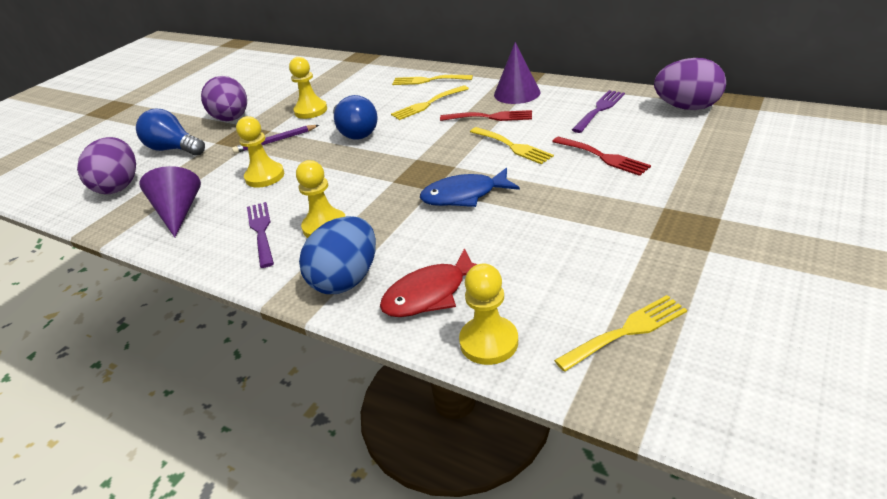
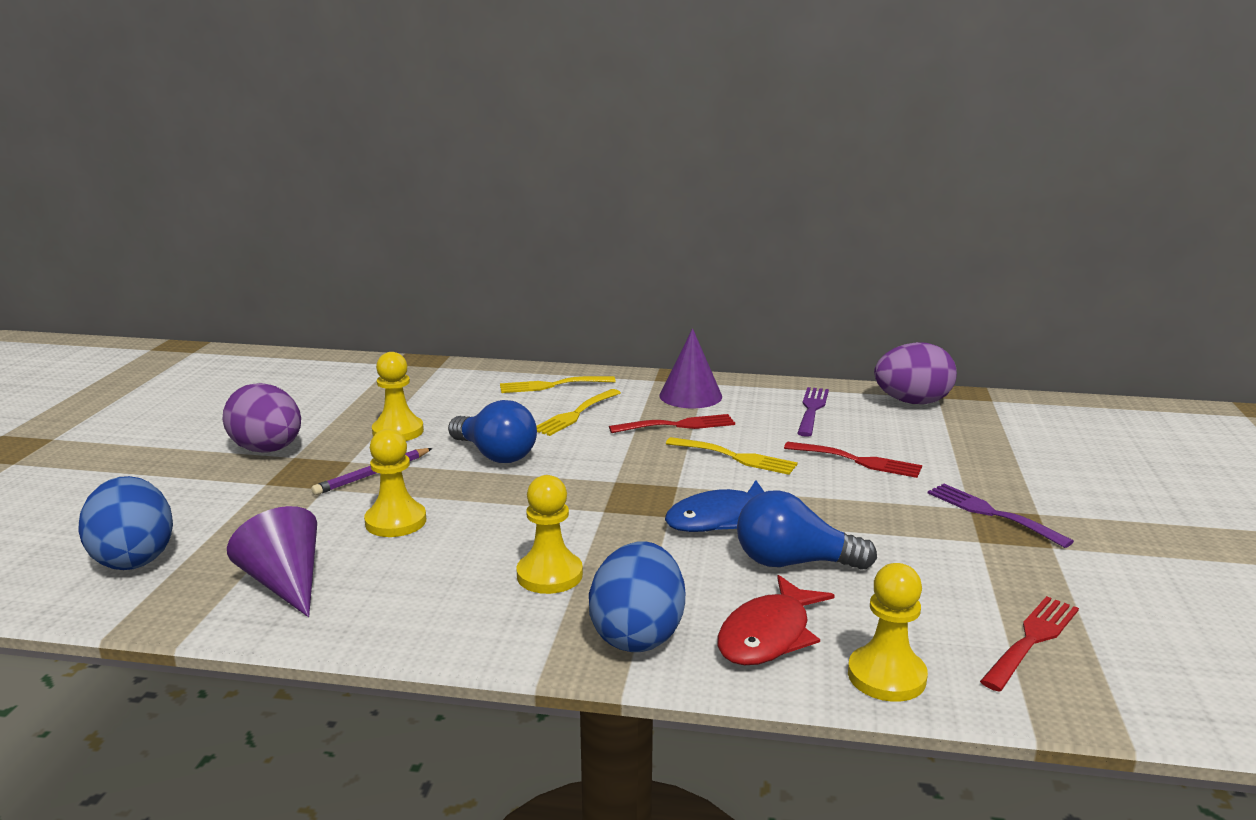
camera: 25 degrees left, 15 degrees down
(119, 186) = (134, 558): purple egg -> blue egg
(174, 149) = (196, 498): blue light bulb -> blue light bulb (793, 563)
(261, 231) = (452, 592): purple fork -> purple fork (991, 513)
(626, 331) = (1032, 639): yellow fork -> red fork

